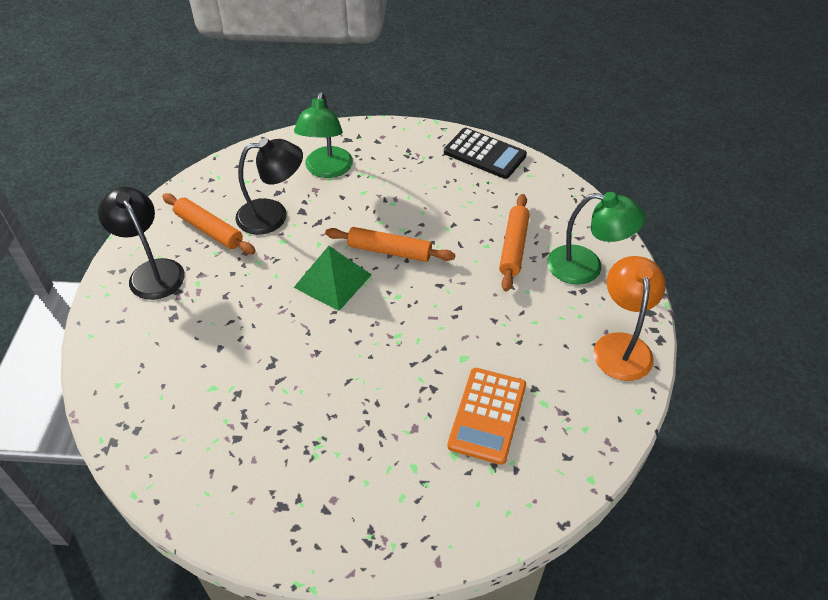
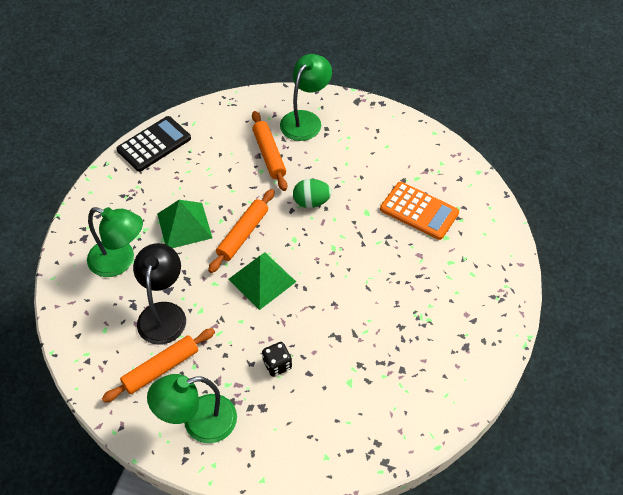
camera: 75 degrees left, 5 degrees up
(152, 271) = (198, 422): black lamp -> green lamp
(226, 318) = (277, 365): none -> black dice
(385, 203) = (184, 225): none -> green pyramid
(458, 300) = (311, 202): none -> green egg
(514, 247) = (269, 155): orange rolling pin -> orange rolling pin turned 45 degrees clockwise
(621, 345) = (381, 124): orange lamp -> none

